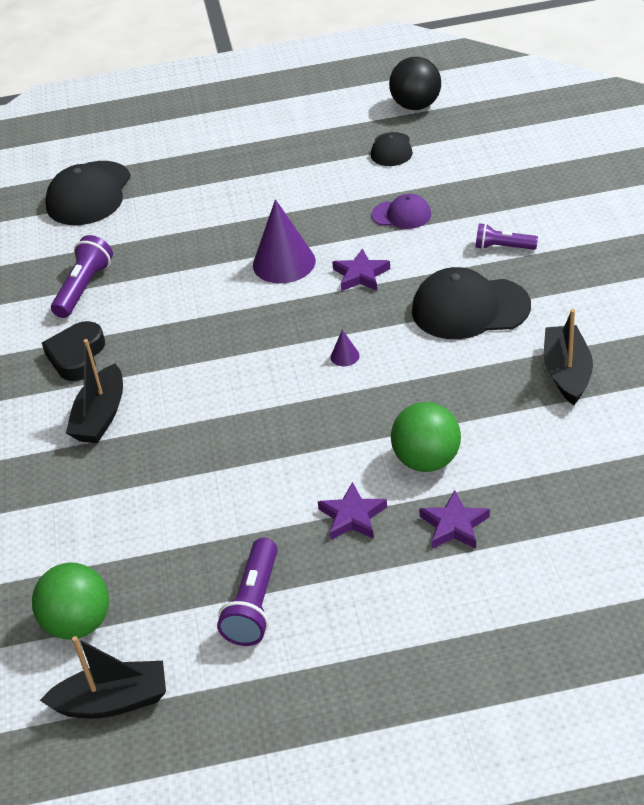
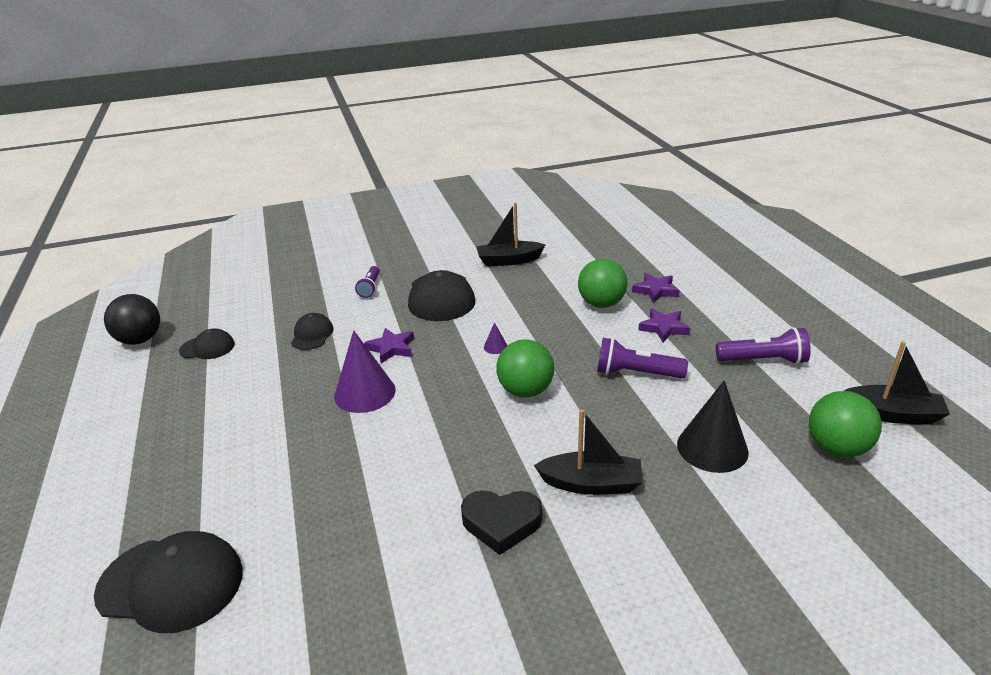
camera: 100 degrees left, 10 degrees down
(84, 288) = (378, 544): purple flashlight -> purple flashlight (636, 373)
(113, 701) = (891, 414): black boat -> black boat turned 120 degrees clockwise
(116, 515) = (712, 448): none -> black cone
(254, 378) = (525, 391): none -> green ball
(401, 215) = (312, 335): purple cap -> black cap

